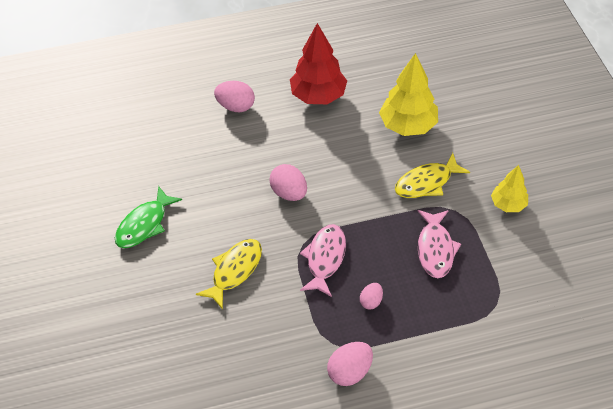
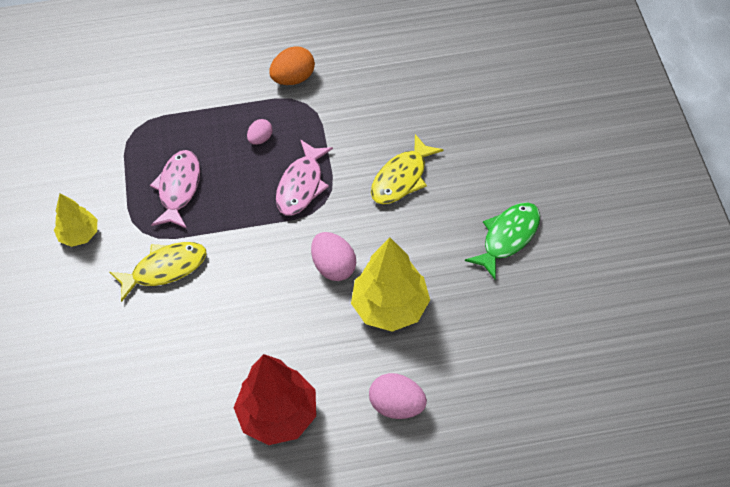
camera: 175 degrees left, 5 degrees up
(350, 372) = (293, 78): pink egg -> orange egg
(408, 125) = (165, 354): yellow tree -> yellow tree (390, 307)

